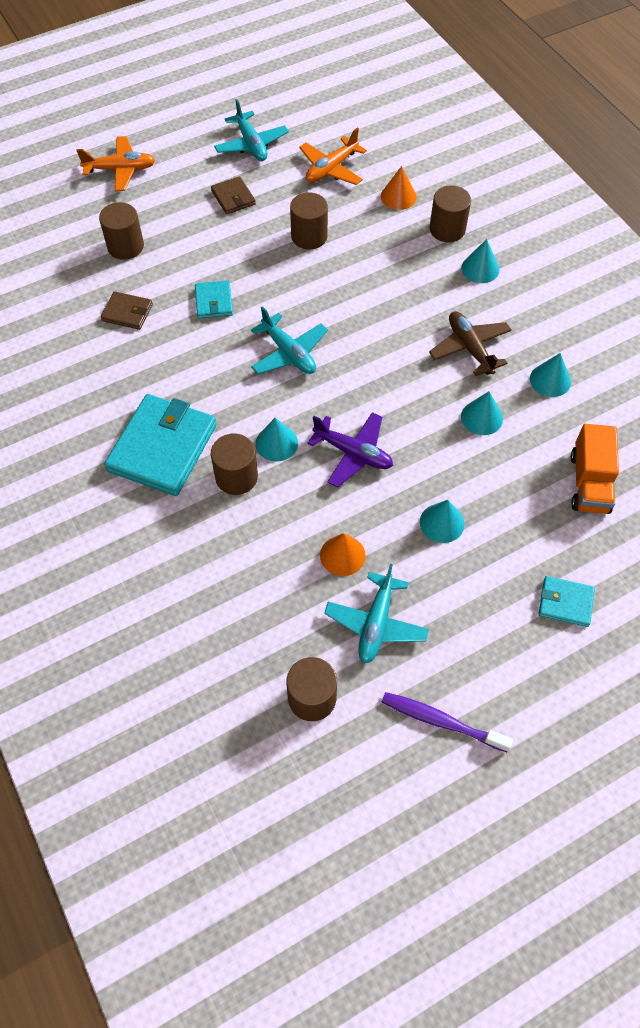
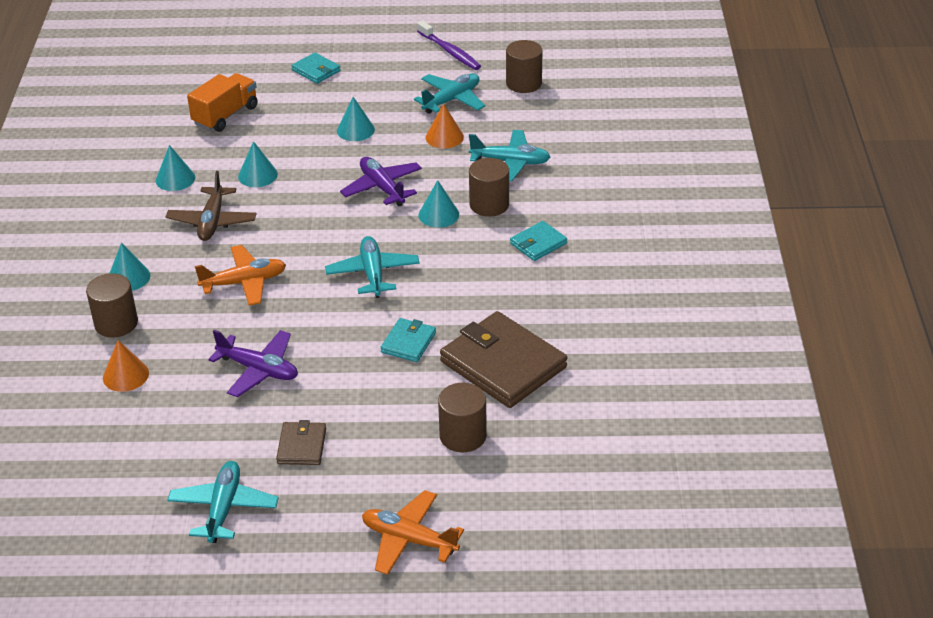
camera: 150 degrees left, 20 degrees down
(127, 312) = (503, 364): brown wallet -> brown wallet, size x2.04
(162, 448) = (538, 243): turquoise wallet -> turquoise wallet, size x0.49
(249, 547) = (510, 162): none -> turquoise plane
(309, 236) = (258, 370): brown cylinder -> purple plane
(331, 169) = (162, 436): orange plane -> orange plane (244, 282)

